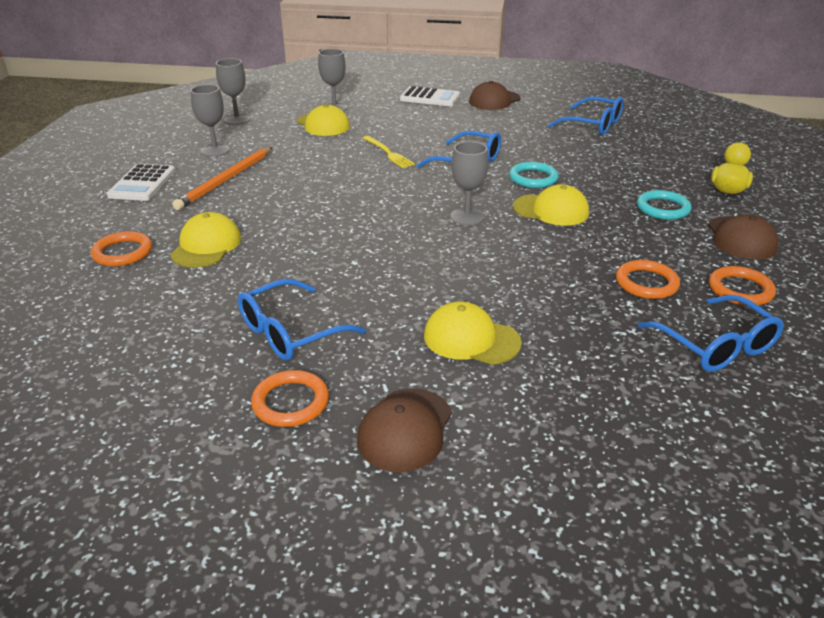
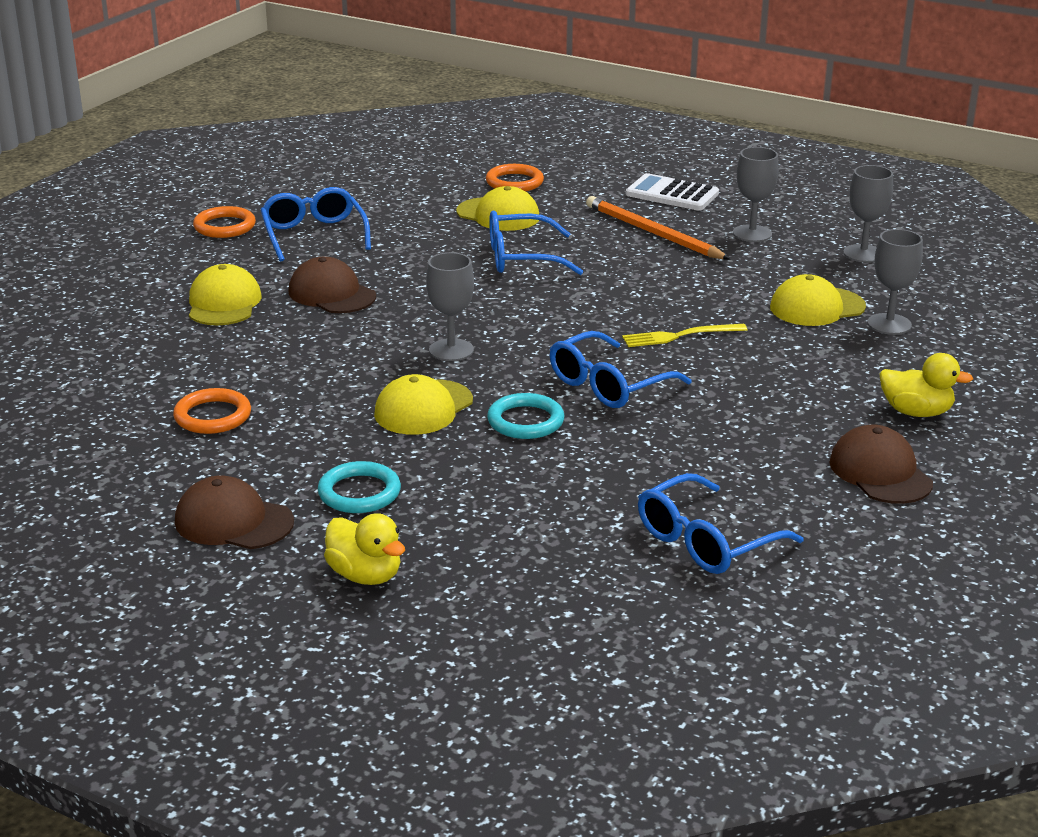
camera: 110 degrees right, 5 degrees down
(405, 429) = (149, 259): brown cap -> brown cap (332, 294)
(430, 98) = (916, 412): white calculator -> yellow duck
(471, 339) = (224, 303): yellow cap -> yellow cap turned 45 degrees counterclockwise
(716, 346) = (80, 415): blue glasses -> blue glasses (521, 258)
(740, 290) = (141, 469): orange ring -> none

